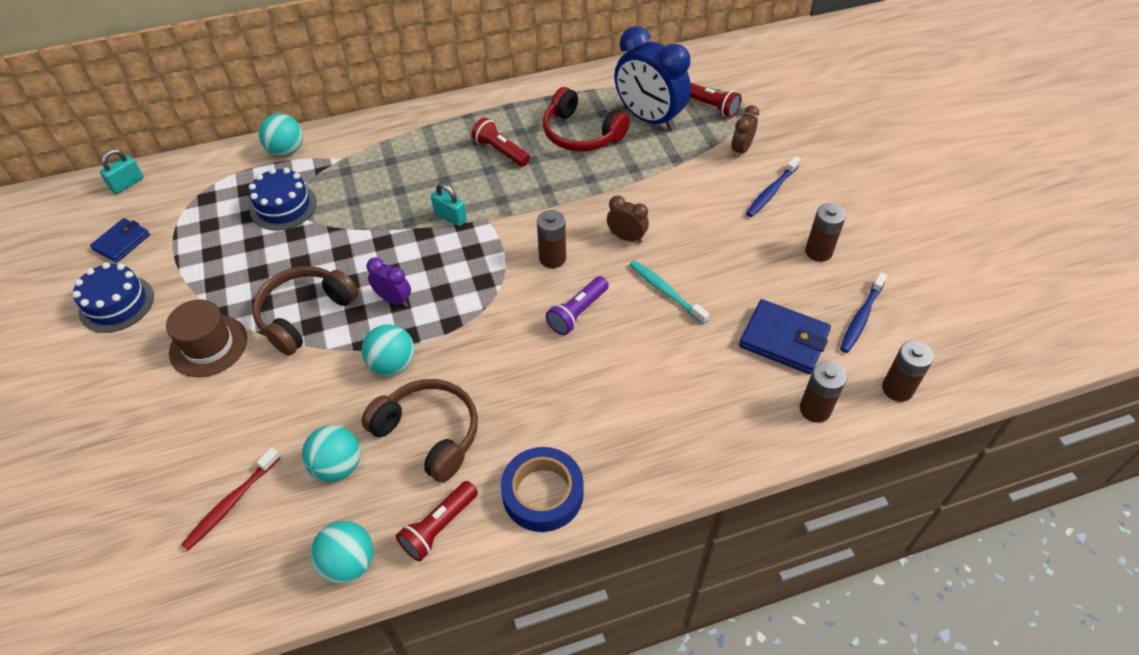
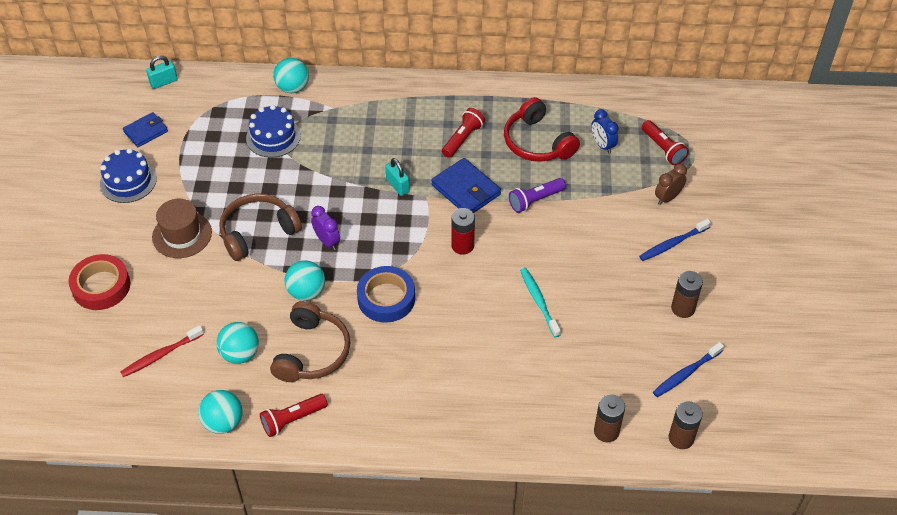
camera: 20 degrees right, 0 degrees up
(119, 441) = (101, 286): none -> red tape
(429, 433) = (312, 352): brown headphones -> brown headphones turned 45 degrees clockwise
(500, 151) = (463, 139): red flashlight -> red flashlight turned 60 degrees clockwise
(543, 493) = (373, 422): blue tape -> blue tape (386, 298)
(552, 258) = (462, 245): brown battery -> red battery
(577, 313) = (461, 296): purple flashlight -> purple flashlight (535, 200)
(626, 237) = (530, 246): brown clock -> none
(649, 119) = (602, 145): blue clock -> blue clock, size x0.48
(784, 339) = (612, 370): blue wallet -> blue wallet (466, 190)

